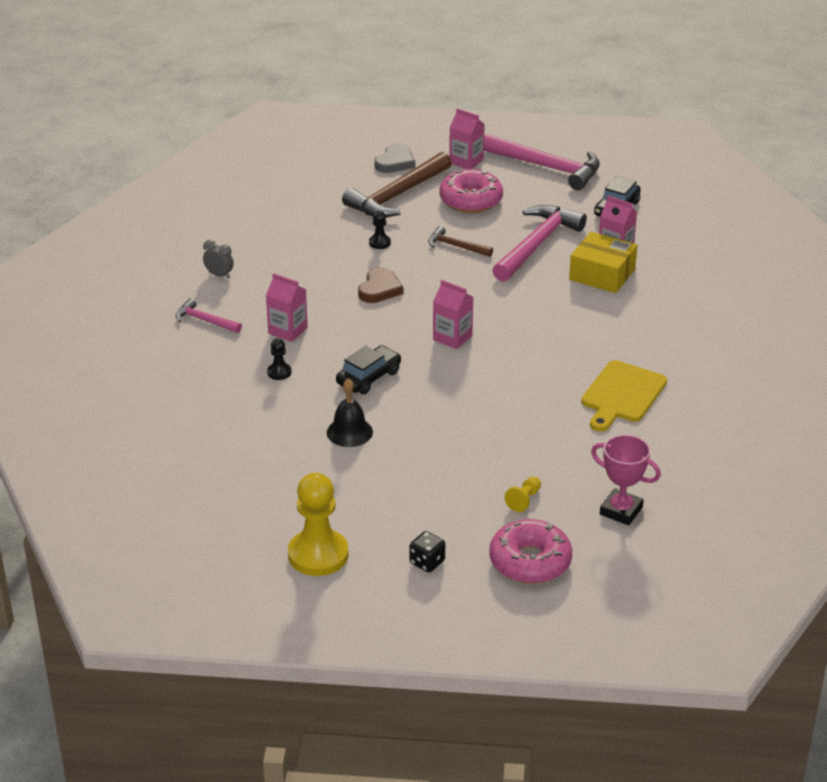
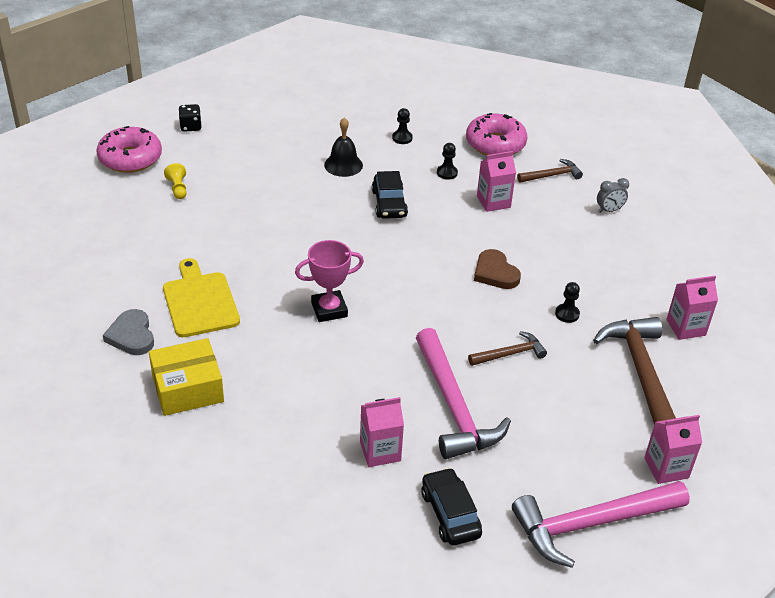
camera: 130 degrees right, 5 degrees up
(205, 320) = (552, 175): pink hammer -> brown hammer
(258, 424) = (402, 138): none -> black pawn
(318, 555) = (255, 99): yellow pawn -> none
(395, 162) = (712, 414): grey heart -> grey heart (131, 335)
(452, 337) = (383, 268): pink carton -> pink carton (686, 327)
(471, 200) = (582, 417): pink donut -> pink donut (495, 144)
(602, 274) = (356, 412): yellow box -> yellow box (187, 388)
(621, 511) = (105, 217): pink trophy -> pink trophy (329, 309)

